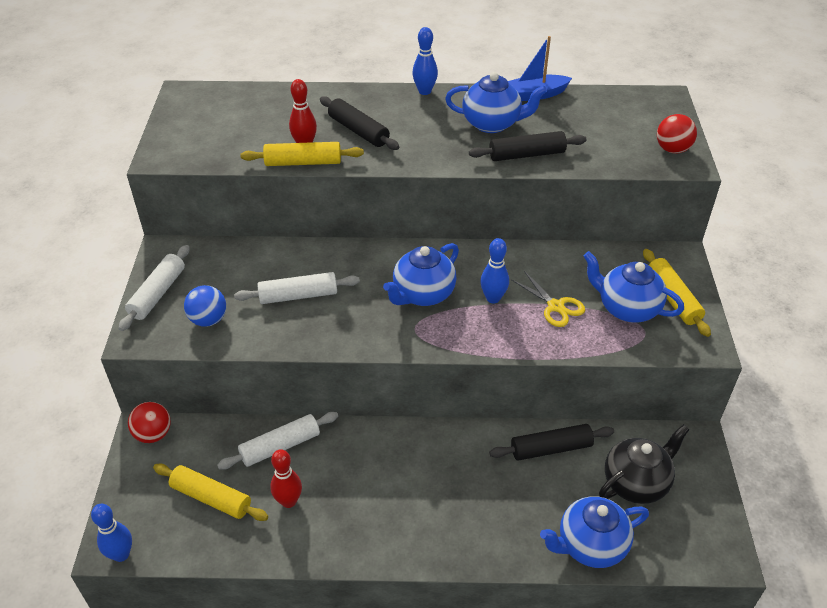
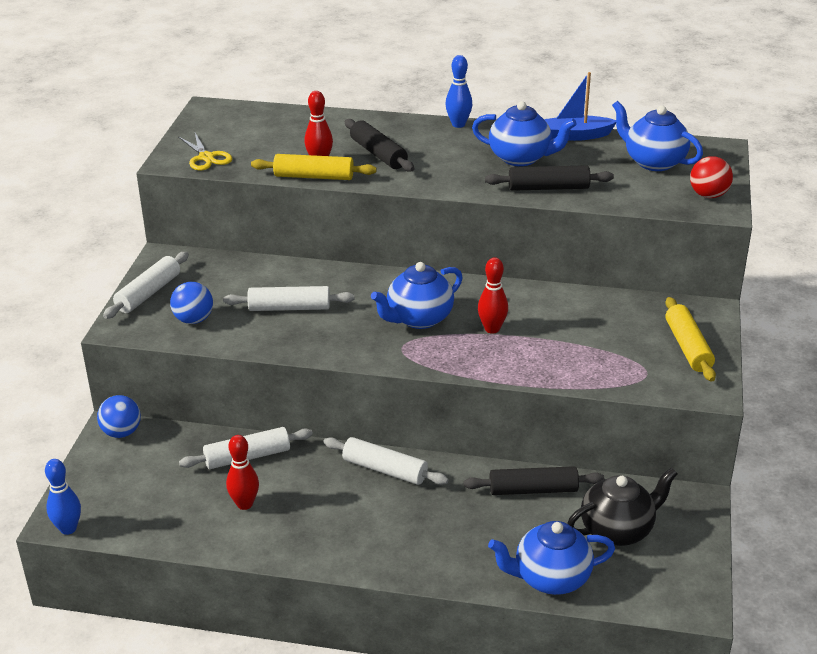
camera: 10 degrees right, 10 degrees down
(153, 434) = (121, 432): red ball -> blue ball
(211, 498) = (167, 492): yellow rolling pin -> none
(412, 444) = (385, 469): none -> white rolling pin
(493, 298) = (492, 329): blue bowling pin -> red bowling pin
(555, 306) = (557, 342): yellow scissors -> yellow scissors (206, 157)
(627, 308) = (634, 351): blue teapot -> blue teapot (653, 162)

